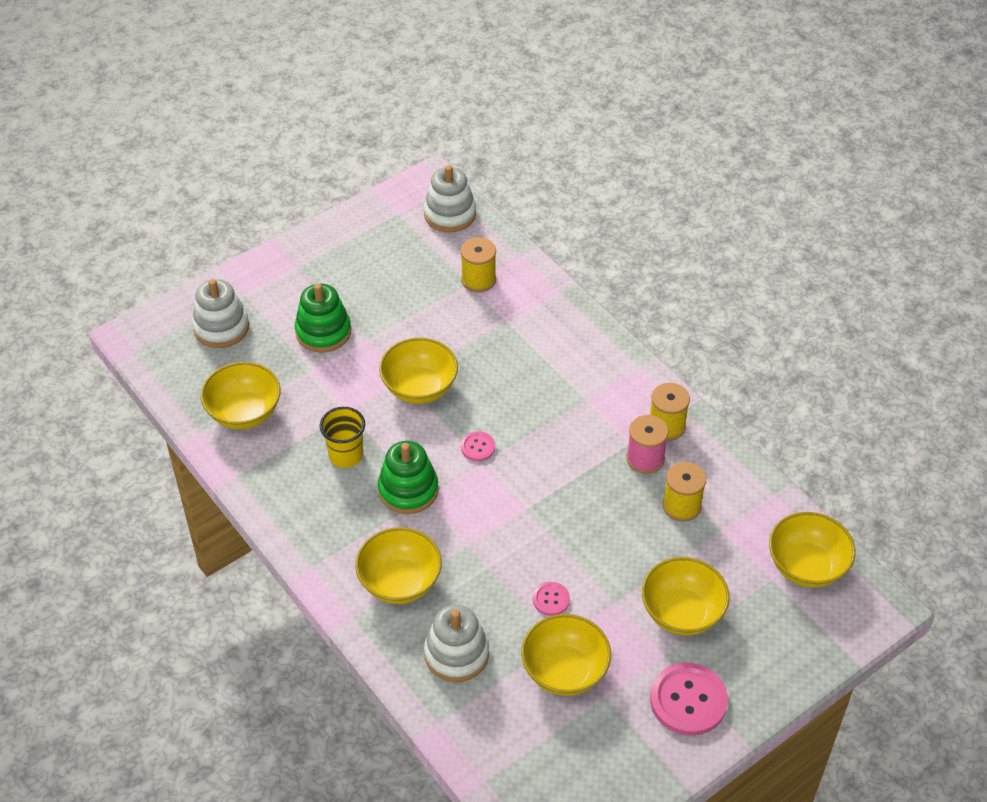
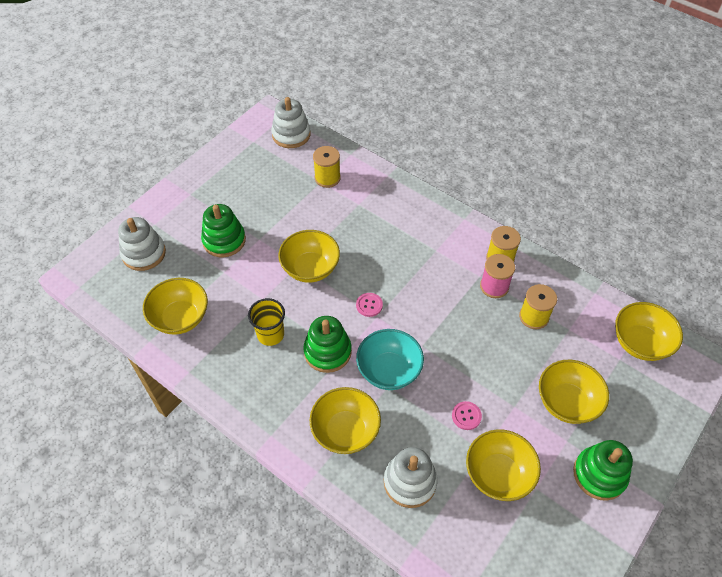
camera: 15 degrees left, 5 degrees up
(475, 528) = (389, 371): none -> turquoise bowl
(688, 700) = (599, 474): pink button -> green stacking toy

